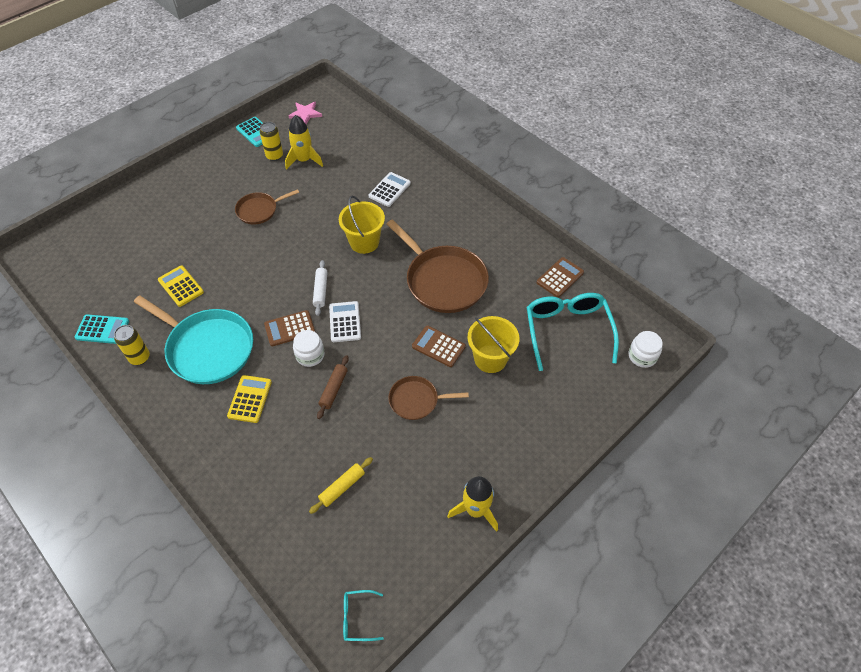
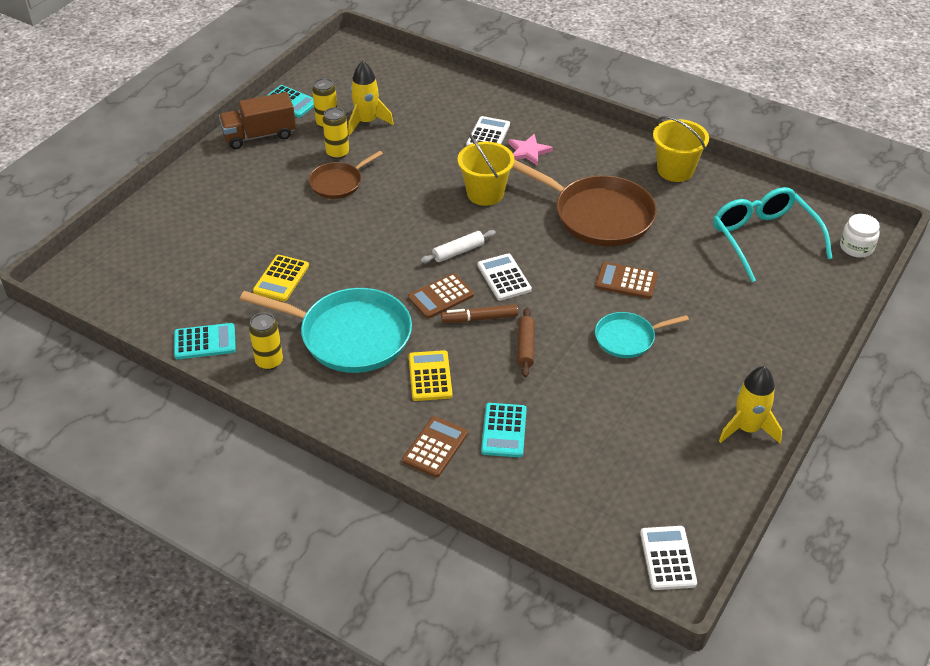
camera: 15 degrees left, 10 degrees down
(181, 286) = (281, 279): yellow calculator -> yellow calculator turned 105 degrees counterclockwise
(221, 157) = (259, 135): none -> brown truck
(270, 184) = (337, 153): none -> yellow can
(283, 463) = (504, 430): none -> turquoise calculator
(305, 114) = (343, 73): pink star -> pink star (528, 151)
(310, 355) = (479, 318): white jar -> brown marker
(321, 291) = (458, 252): white rolling pin -> white rolling pin turned 75 degrees clockwise
(342, 487) = (585, 439): yellow rolling pin -> none
(357, 617) = (667, 558): turquoise glasses -> white calculator
(416, 400) = (628, 338): brown pan -> turquoise pan
(490, 359) = (691, 282): yellow bucket -> yellow bucket (675, 170)
(560, 277) = (730, 189): brown calculator -> brown calculator (435, 447)

